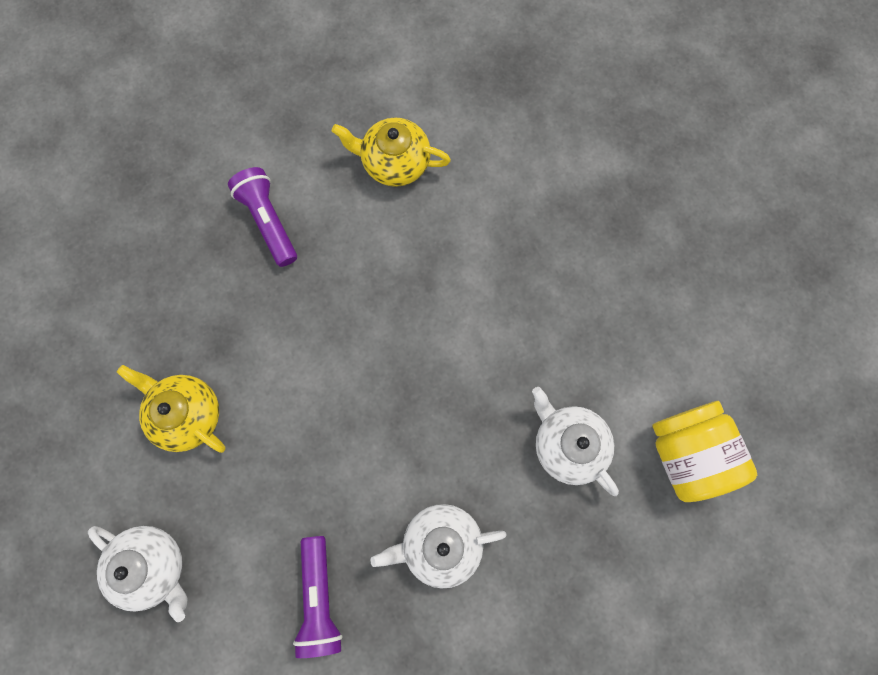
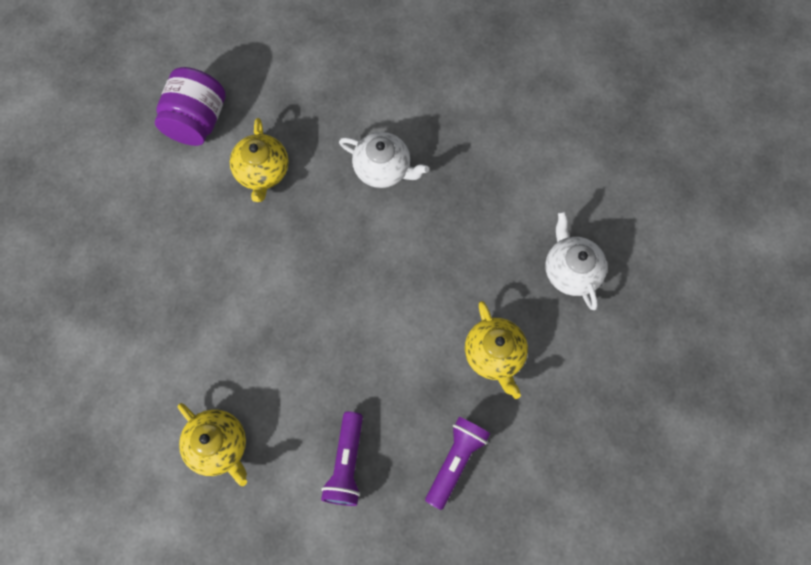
camera: 145 degrees left, 5 degrees down
(319, 598) = (476, 186): purple flashlight -> purple flashlight (455, 461)
(567, 444) = (262, 172): white teapot -> yellow teapot
(687, 453) = (197, 121): yellow jar -> purple jar

